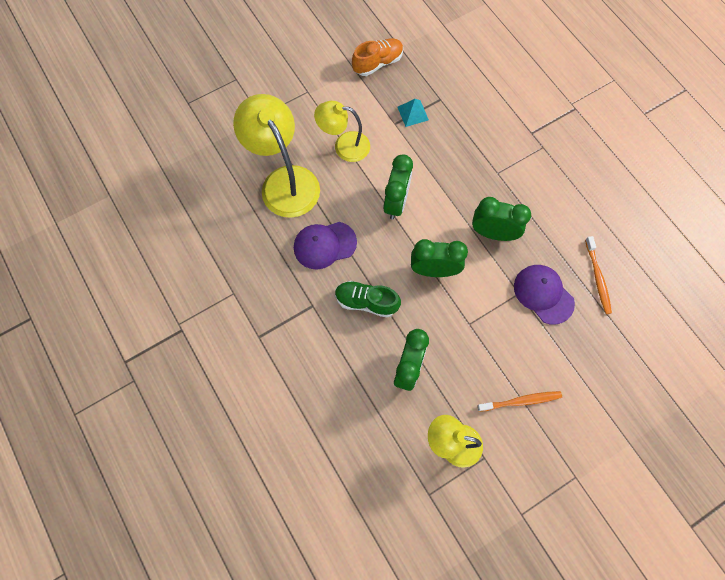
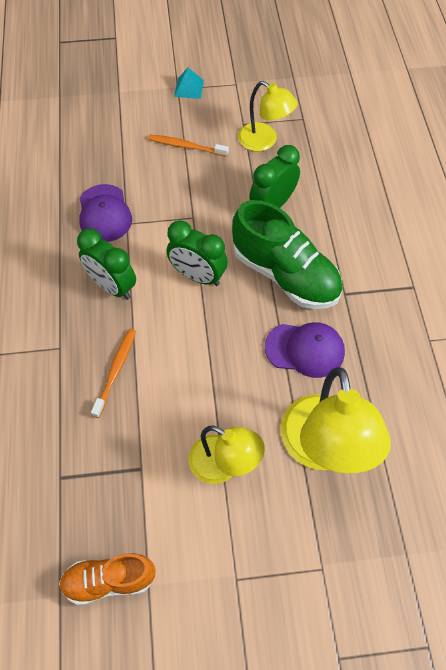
camera: 155 degrees left, 10 degrees down
(366, 302) = (285, 275): green shoe -> green shoe, size x1.69
(396, 202) = (198, 363): green clock -> none
(413, 113) = (108, 472): turquoise pyramid -> turquoise pyramid (189, 88)
(597, 278) = (42, 206): orange toothbrush -> orange toothbrush (116, 370)

